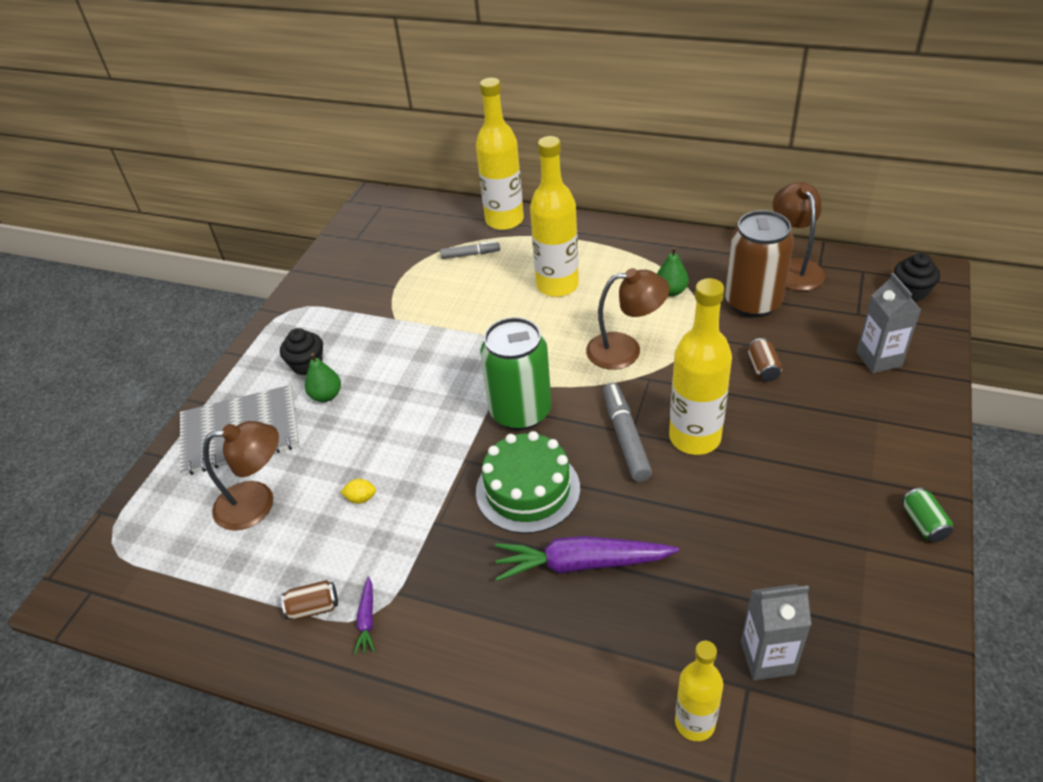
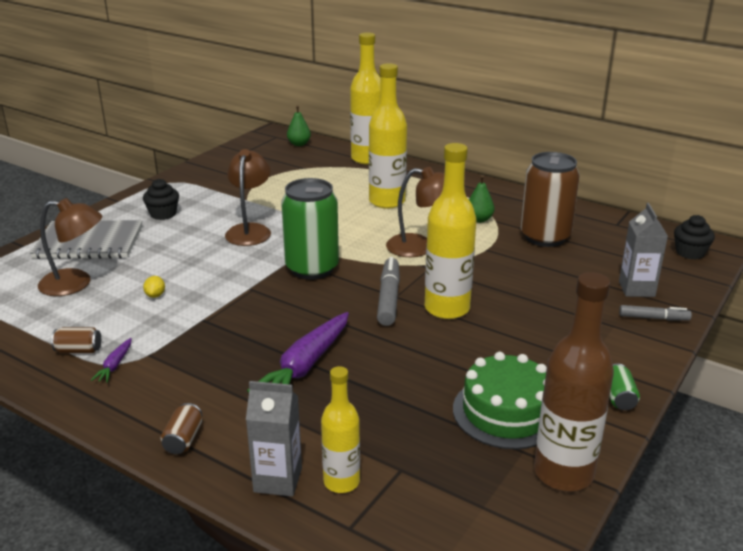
camera: 10 degrees right, 15 degrees down
(326, 395) = (166, 233): green pear -> green pear (299, 144)
(361, 498) = (155, 295): yellow lemon -> yellow lemon turned 75 degrees clockwise
(470, 254) = (328, 173): grey marker -> grey marker (653, 318)
(527, 490) = (289, 314): green cake -> green cake (506, 412)
(581, 564) = (305, 366): purple carrot -> purple carrot turned 75 degrees counterclockwise
(763, 368) = (530, 277): brown can -> brown can (183, 439)
(767, 658) = (428, 454): grey carton -> grey carton (278, 480)
(794, 268) = (593, 222): brown lamp -> brown lamp (250, 230)
(912, 645) = (563, 473): none -> brown bottle

